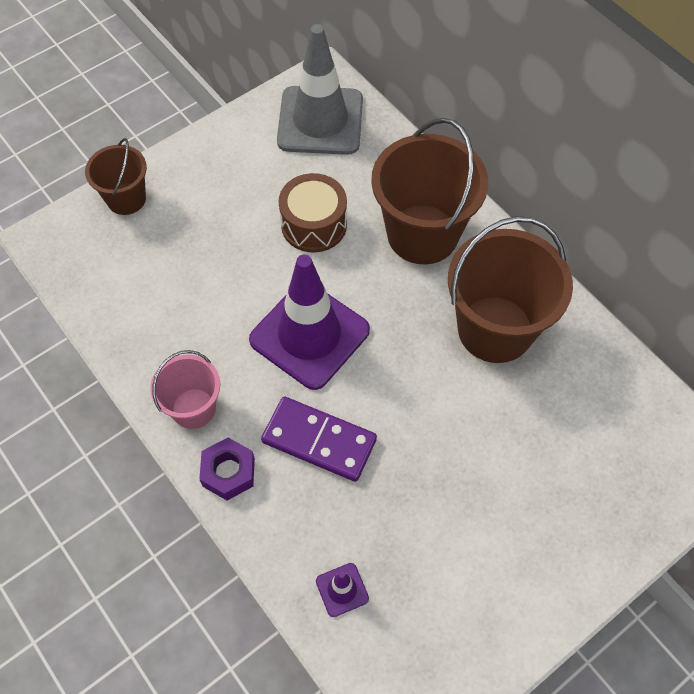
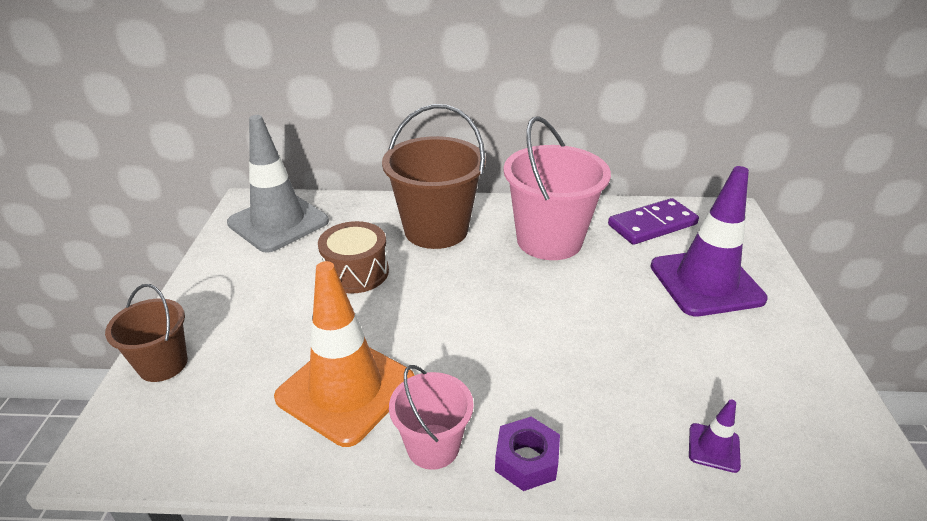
camera: 50 degrees left, 25 degrees down
(196, 319) = (346, 389): none -> orange traffic cone
(309, 335) = (448, 328): purple traffic cone -> purple traffic cone (706, 282)
(319, 441) = (552, 379): purple domino -> purple domino (652, 225)
(495, 329) = (549, 240): brown bucket -> pink bucket

